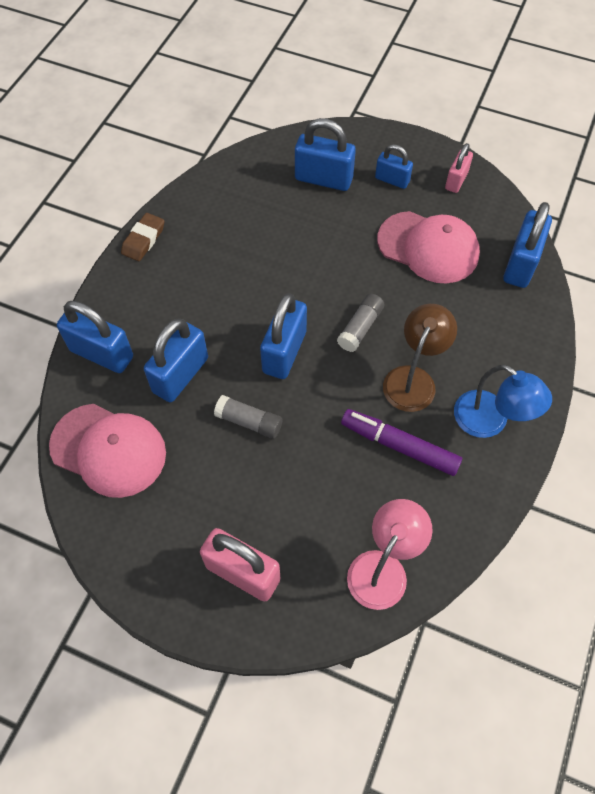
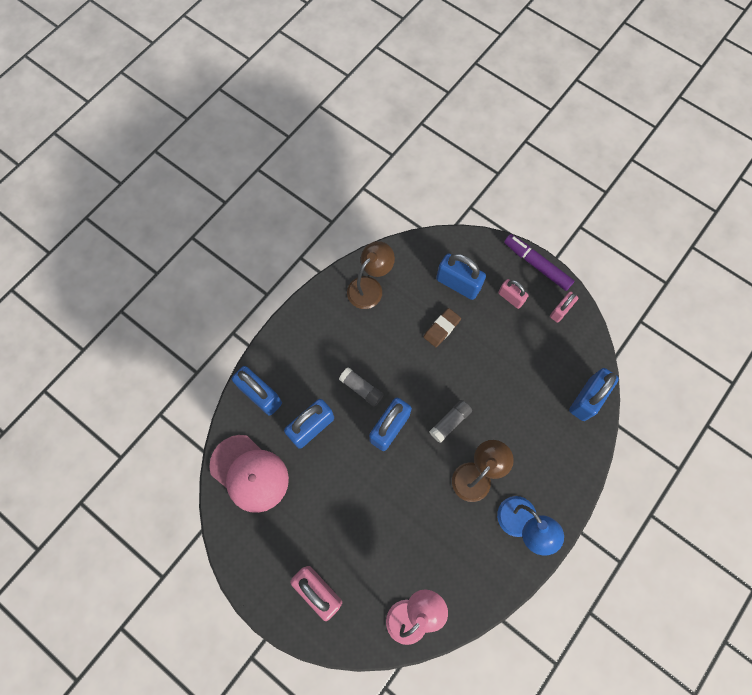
camera: 15 degrees right, 10 degrees up
(143, 240) = (310, 305): brown eraser -> brown eraser (441, 328)
(214, 204) = (370, 287): none -> brown lamp
(249, 422) = (350, 477): grey glue stick -> grey glue stick (361, 389)
(392, 180) = (510, 298): blue padlock -> pink padlock
(399, 446) = (451, 525): purple marker -> purple marker (536, 265)
(428, 247) = (520, 366): pink cap -> none

